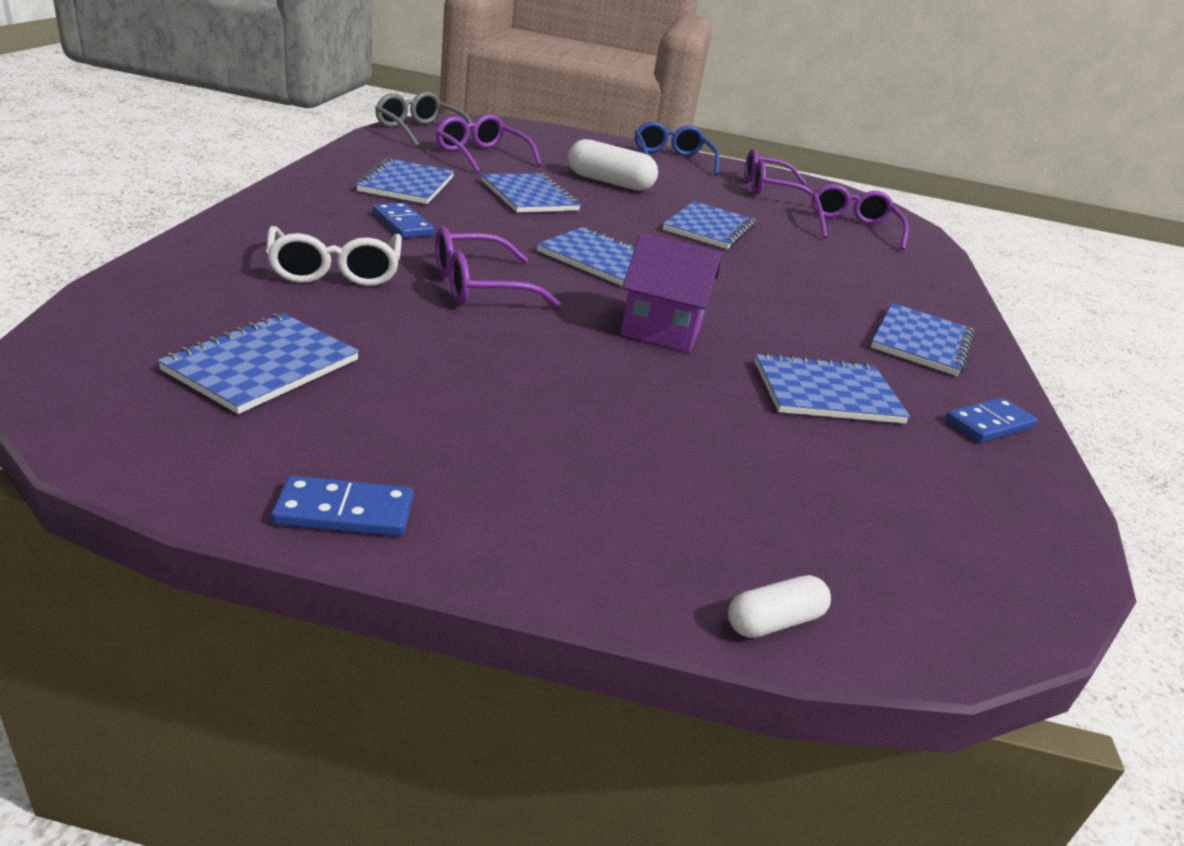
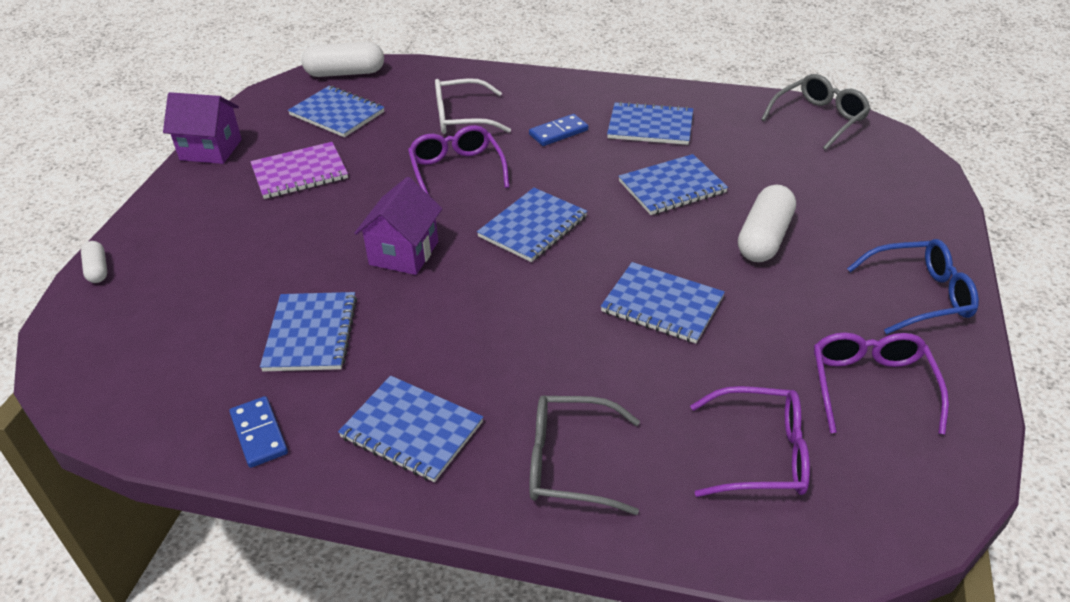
camera: 100 degrees right, 10 degrees up
(88, 353) = (345, 73): none -> white capsule
(345, 511) = (211, 150): blue domino -> purple house
(461, 403) = (300, 173): none -> purple notebook
(481, 155) = (774, 156): purple glasses -> none
(906, 284) = (569, 463): none -> grey glasses

